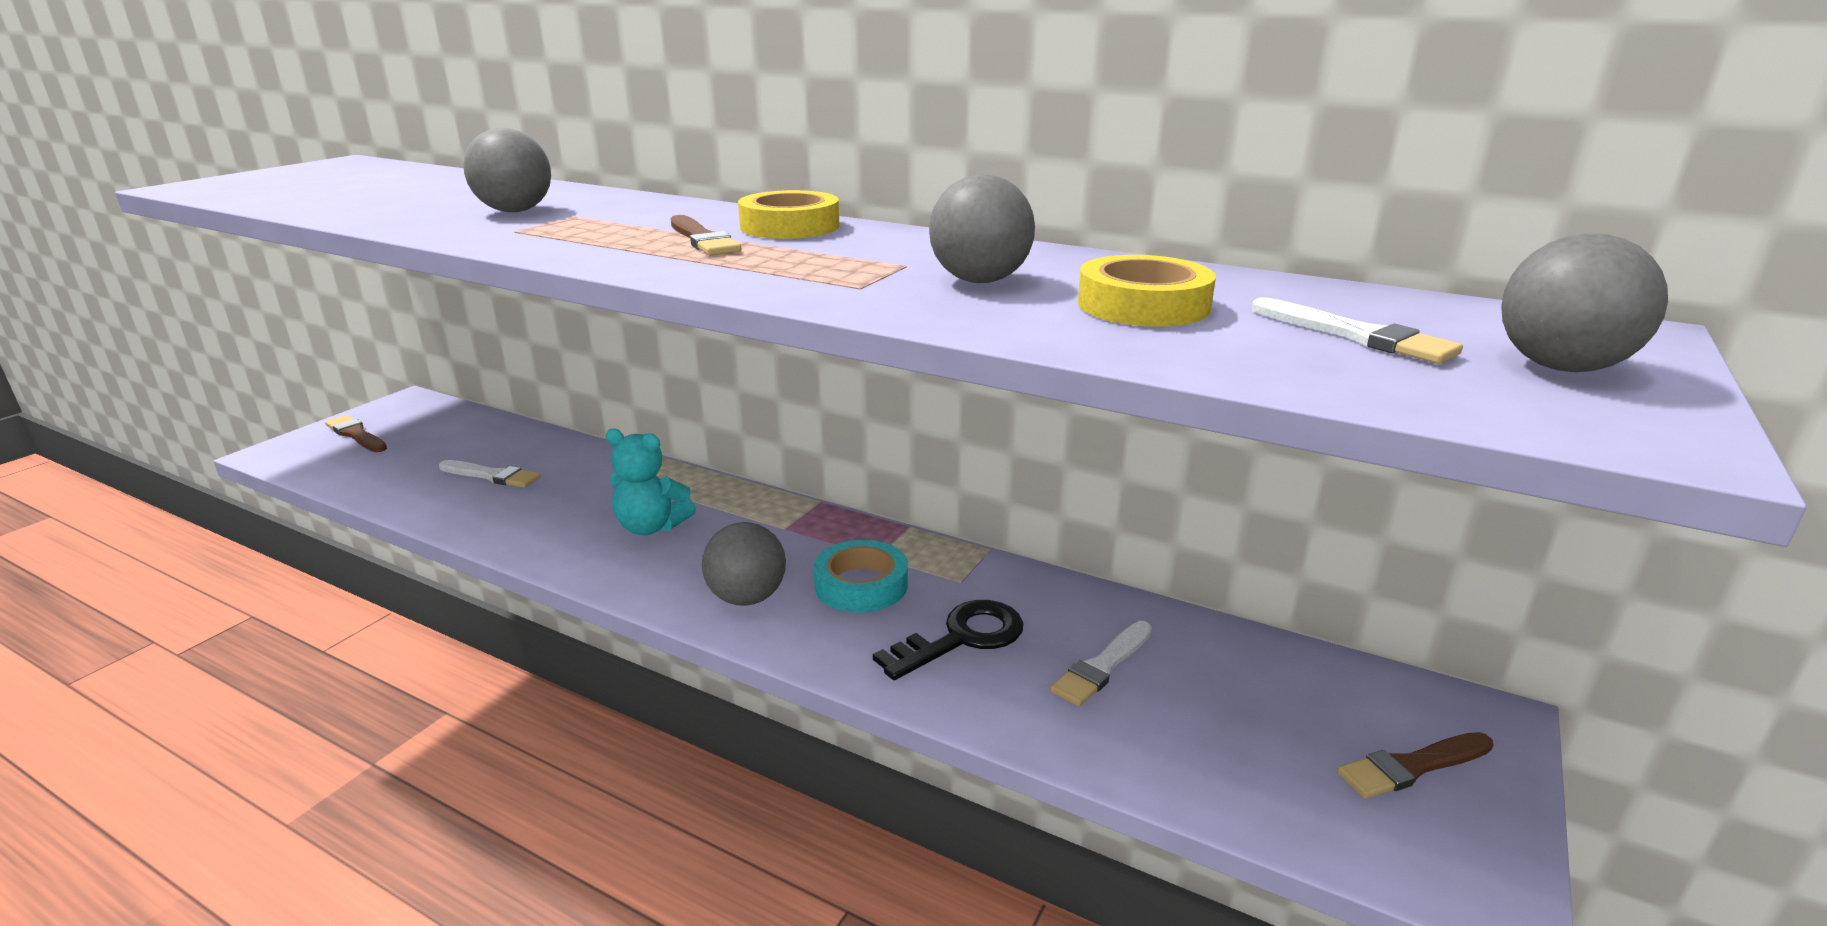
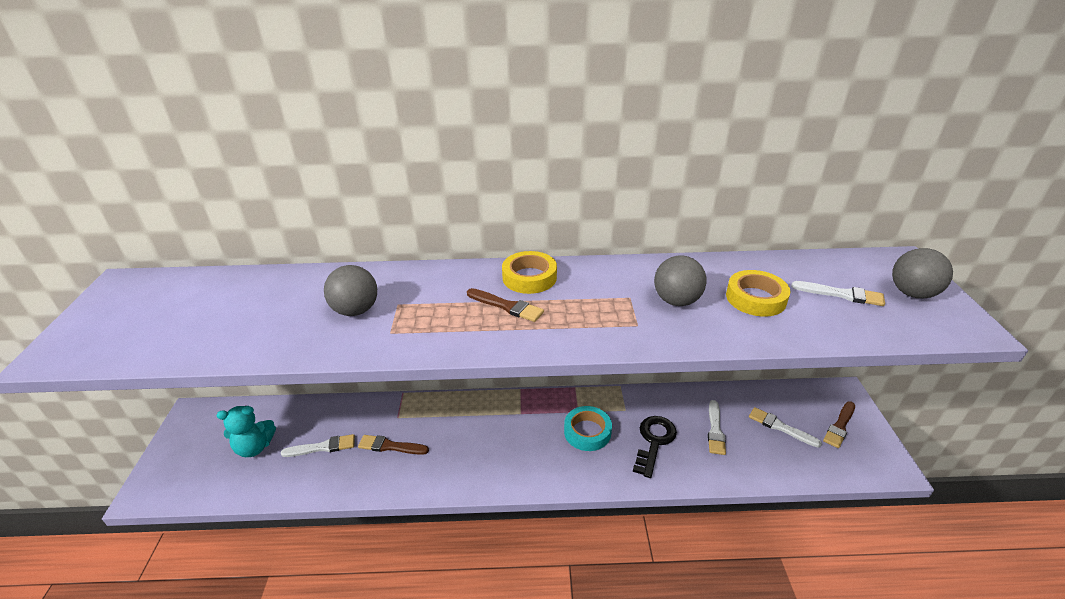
camera: 30 degrees left, 10 degrees up
(356, 434) = (188, 454): brown brush -> brown brush (390, 446)
(651, 527) = (454, 442): turquoise teddy bear -> turquoise teddy bear (254, 447)
(747, 598) = (546, 464): grey ball -> none
(1255, 714) = (780, 427): none -> white brush

